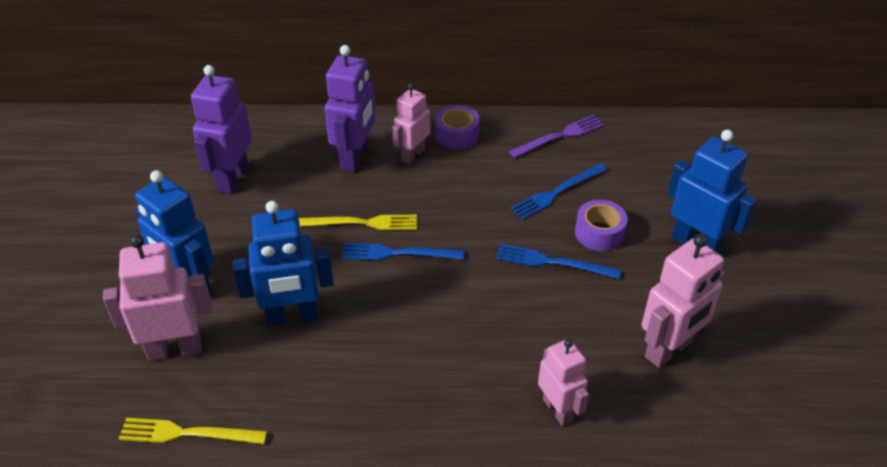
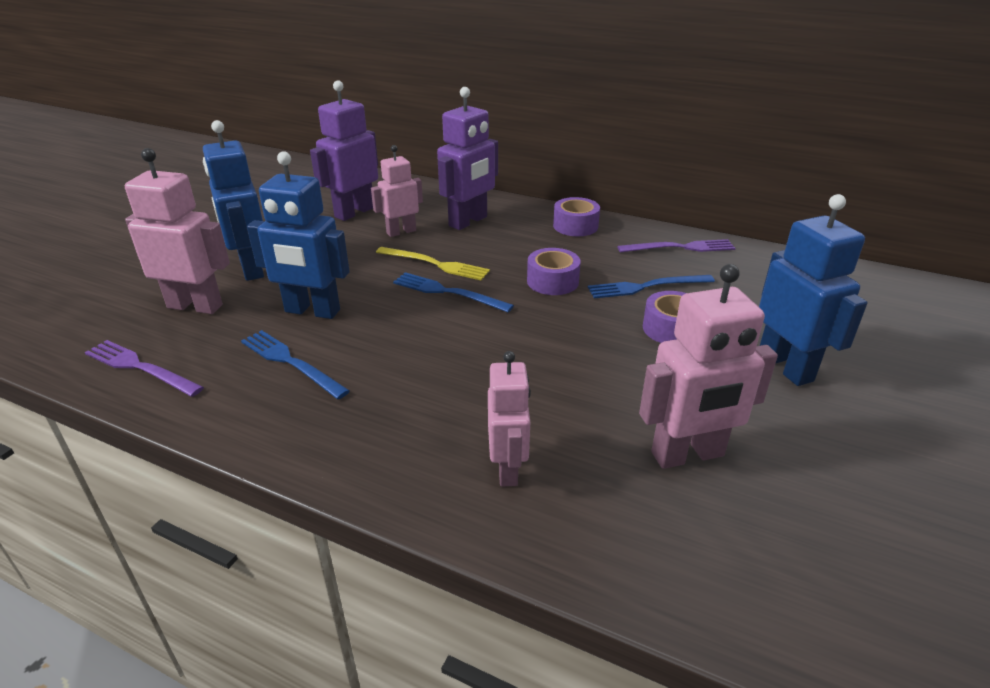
camera: 25 degrees right, 10 degrees down
(187, 433) = (140, 367): yellow fork -> purple fork
(412, 155) = (522, 230): pink robot -> pink robot (401, 232)
(478, 211) = (552, 281): none -> purple tape
(552, 262) = (601, 339): blue fork -> blue fork (291, 362)

